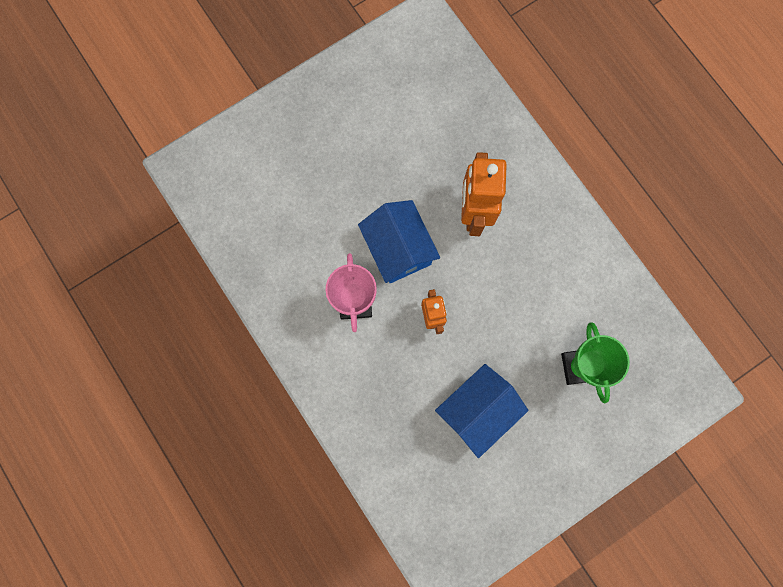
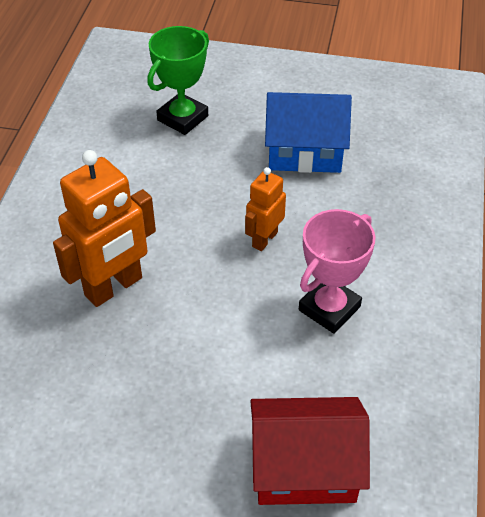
camera: 135 degrees left, 30 degrees down
(289, 206) = (304, 467): none -> red house
(398, 249) = (229, 318): blue house -> none

